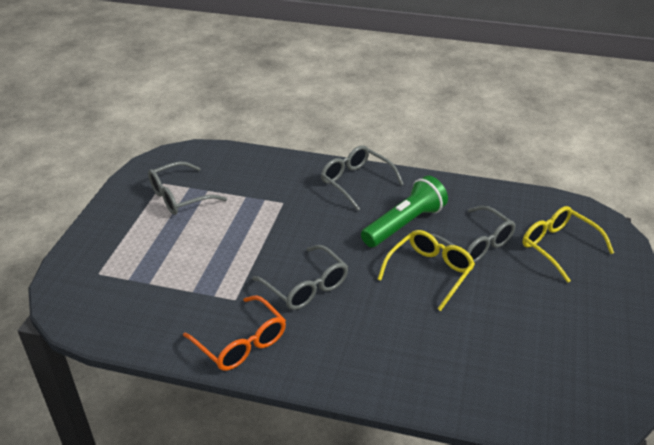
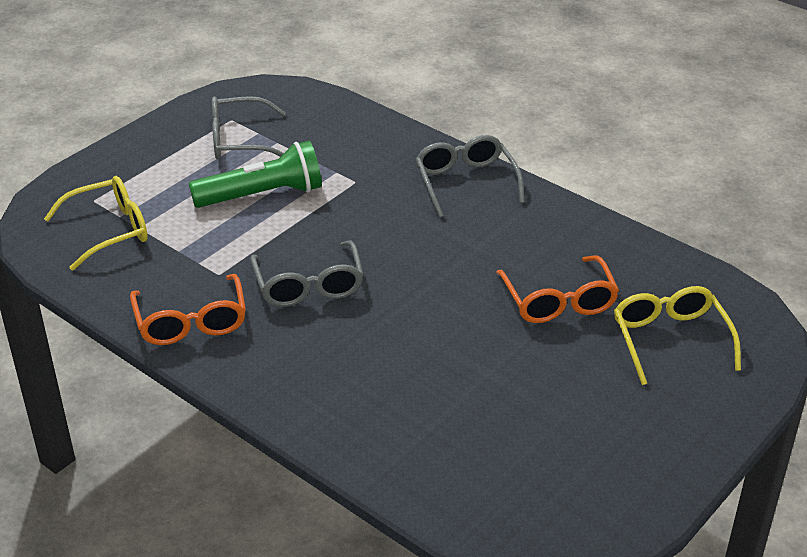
camera: 25 degrees right, 0 degrees up
(404, 224) = (486, 251): green flashlight -> green flashlight (262, 195)
(430, 272) = (472, 316): yellow glasses -> yellow glasses (109, 230)
(475, 244) = (559, 302): grey glasses -> orange glasses

